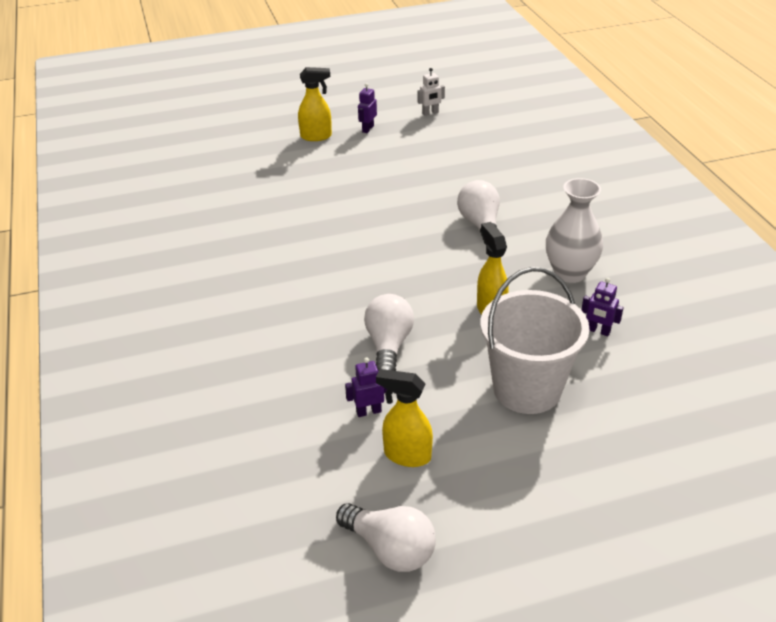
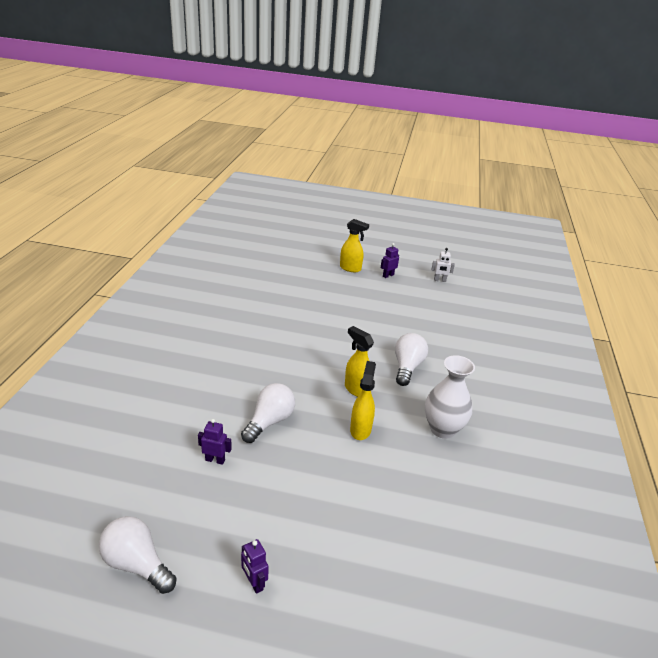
camera: 25 degrees right, 5 degrees down
(390, 549) = (137, 564): white light bulb -> white light bulb turned 150 degrees clockwise
(406, 455) = (210, 503): yellow spray bottle -> yellow spray bottle (356, 389)
(527, 389) = (334, 499): white bucket -> none
(598, 331) = (426, 482): purple robot -> purple robot (254, 583)

